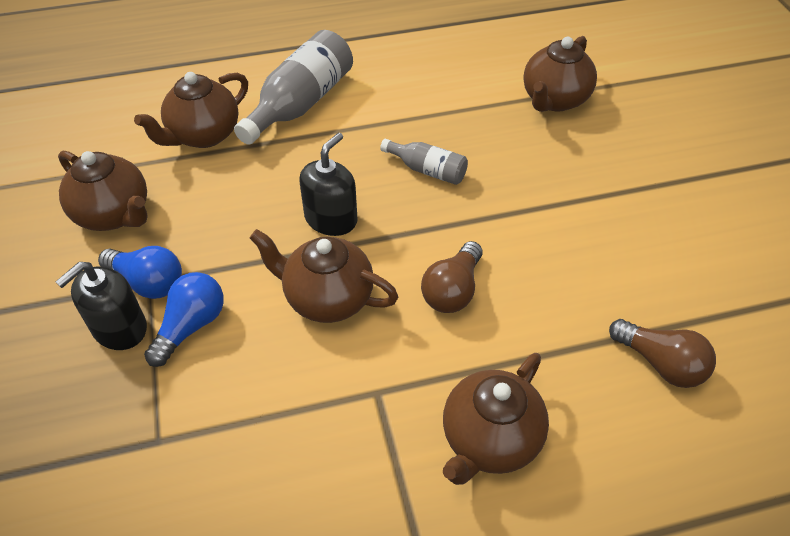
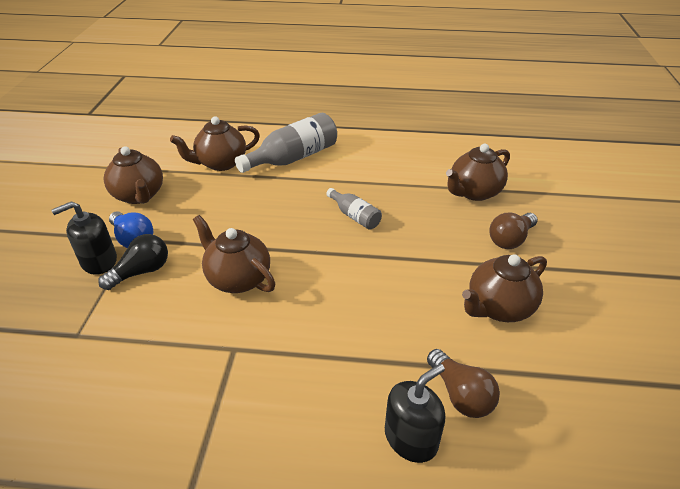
camera: 20 degrees right, 10 degrees down
(191, 326) = (141, 272): blue light bulb -> black light bulb
(331, 219) = (270, 230): black soap dispenser -> black soap dispenser (411, 438)
(452, 290) = (327, 297): brown light bulb -> brown light bulb (510, 239)
(489, 439) = (294, 406): brown teapot -> brown teapot (498, 307)

